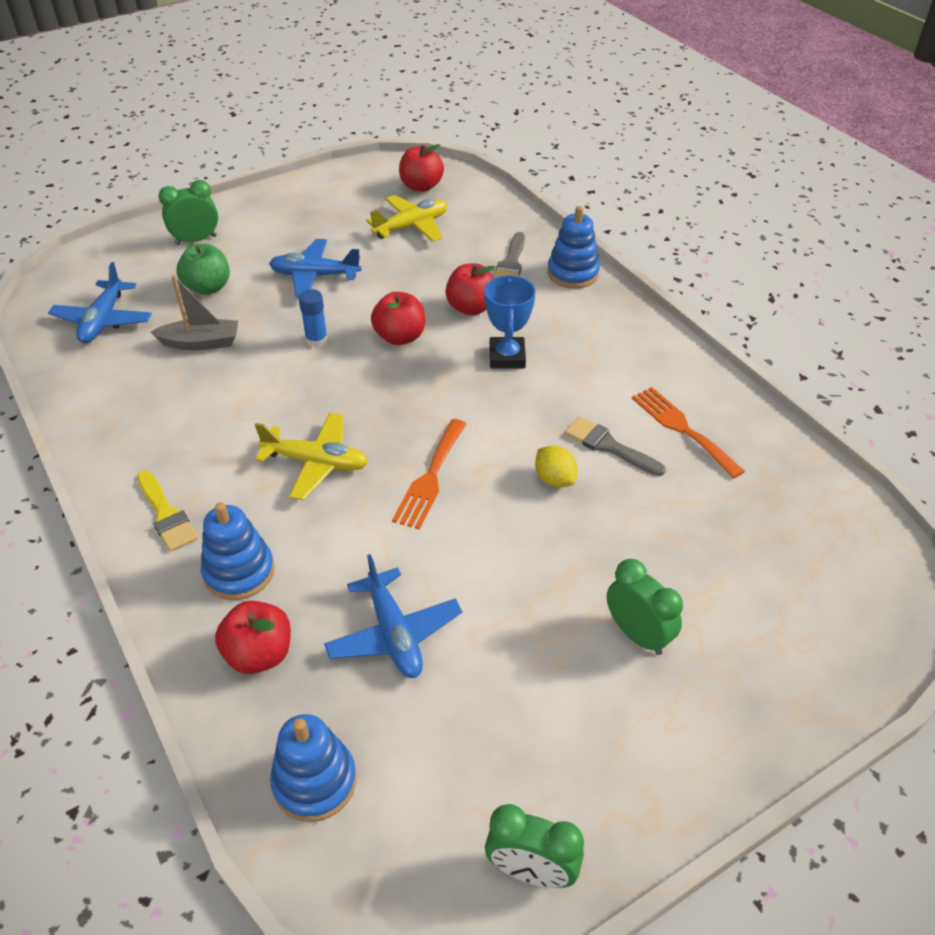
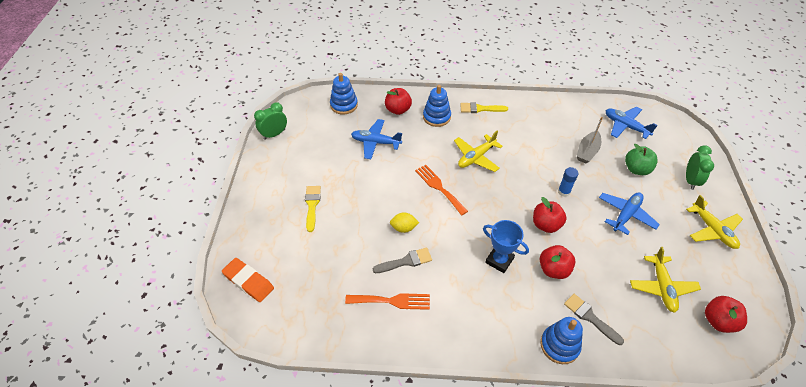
camera: 125 degrees right, 5 degrees up
(281, 210) = (712, 230): none -> yellow plane
(637, 634) = (312, 205): green clock -> yellow brush
(857, 616) = (248, 281): none -> orange eraser

